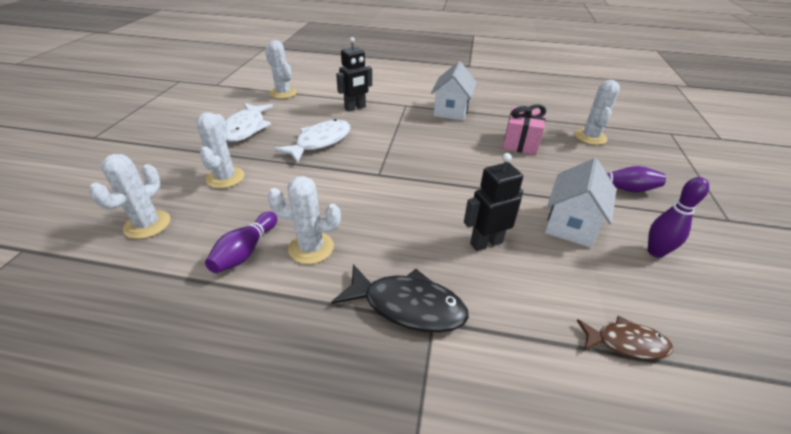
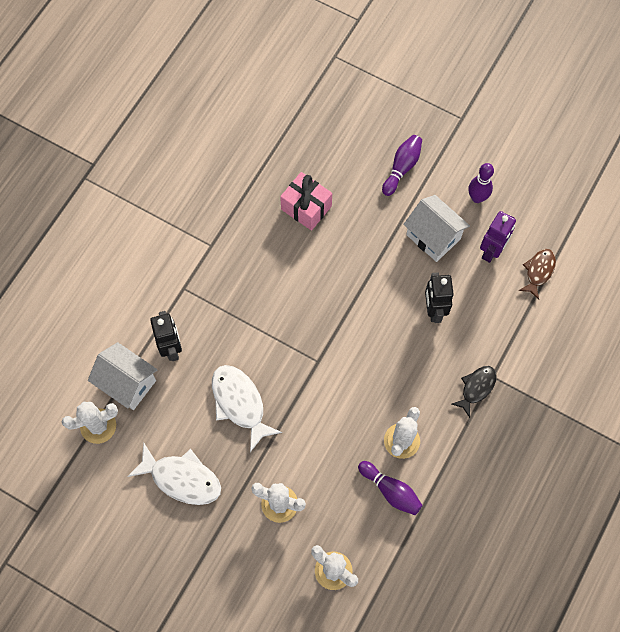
camera: 70 degrees left, 30 degrees up
(407, 306) = (476, 388): black fish -> black fish, size x0.62
(451, 111) = (215, 244): white house -> white house (127, 383)
(590, 137) = (317, 136): white cactus -> none
(604, 281) = (491, 251): none -> purple robot

